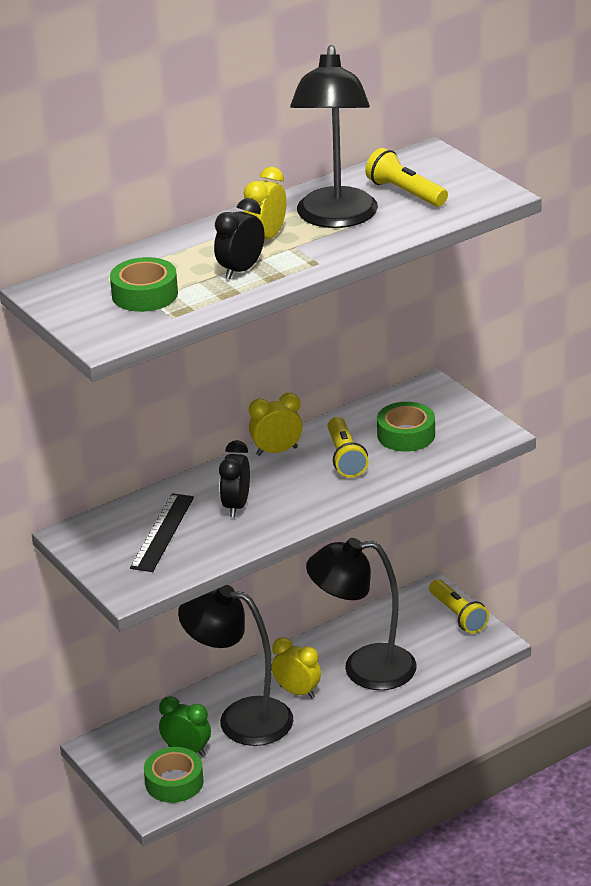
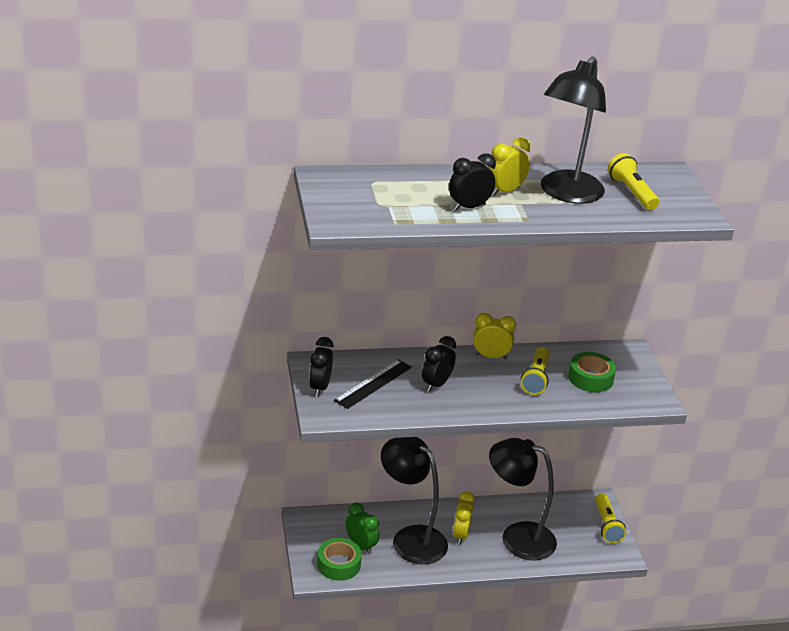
camera: 20 degrees right, 0 degrees up
(102, 560) = (320, 387): none -> black clock
(145, 294) = (388, 201): green tape -> none
(297, 692) = (460, 535): yellow clock -> yellow clock turned 135 degrees counterclockwise

